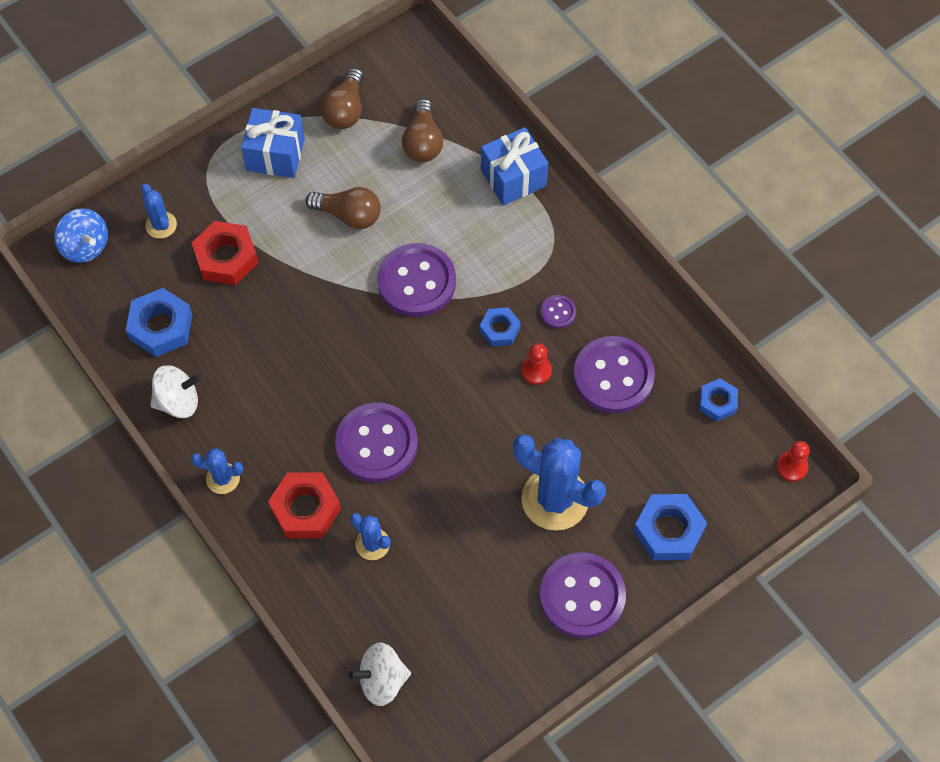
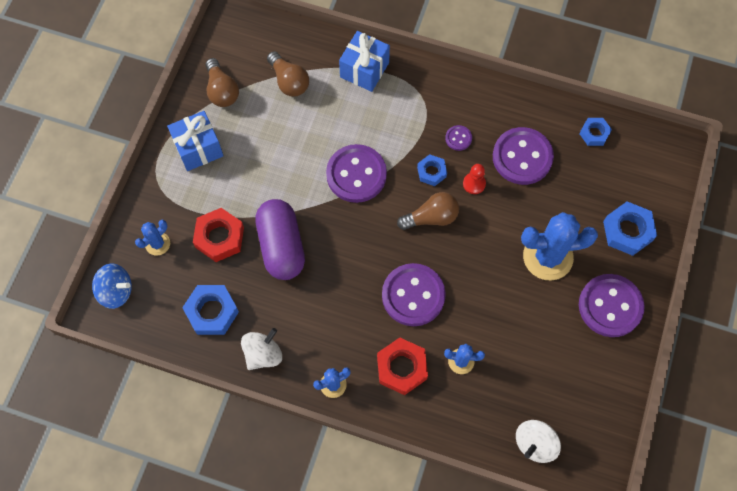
camera: 35 degrees left, 5 degrees up
(161, 225) = (157, 244): blue cactus -> blue cactus turned 75 degrees counterclockwise
(281, 306) = (281, 246): none -> purple capsule
(348, 215) = (278, 159): brown light bulb -> brown light bulb (431, 217)
(792, 467) = (665, 145): red pawn -> none

